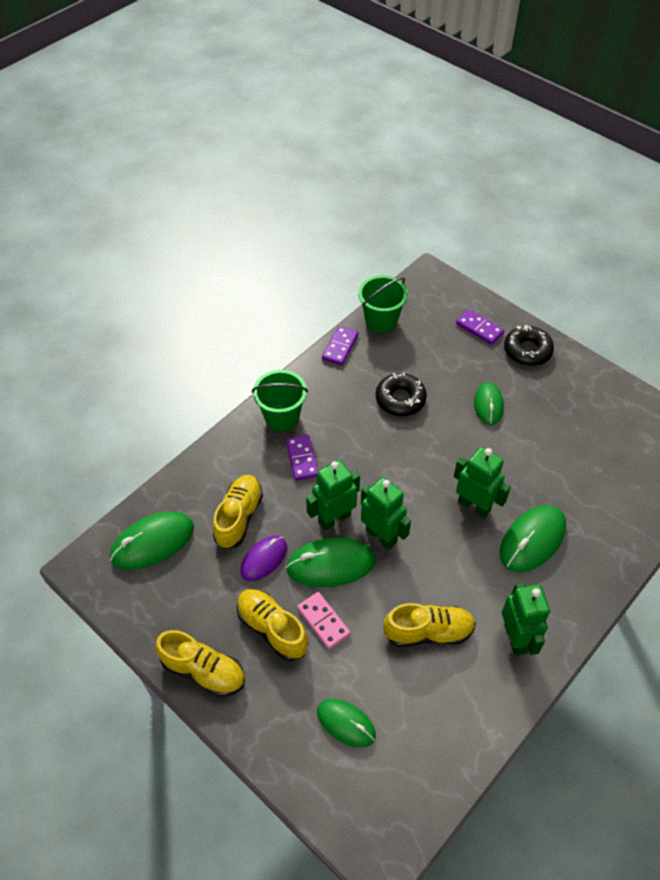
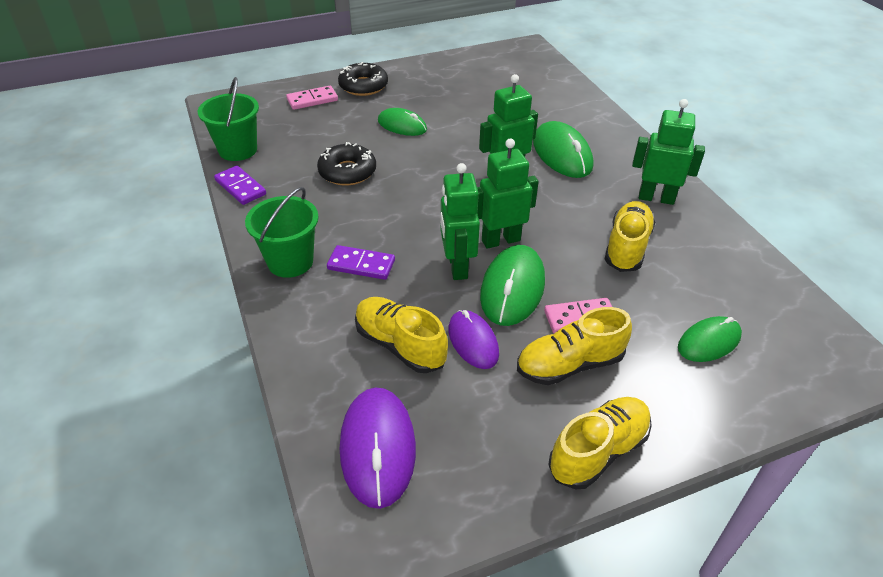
camera: 65 degrees left, 10 degrees down
(152, 542) = (378, 448): green mouse -> purple mouse
(479, 328) = (312, 100): purple domino -> pink domino

